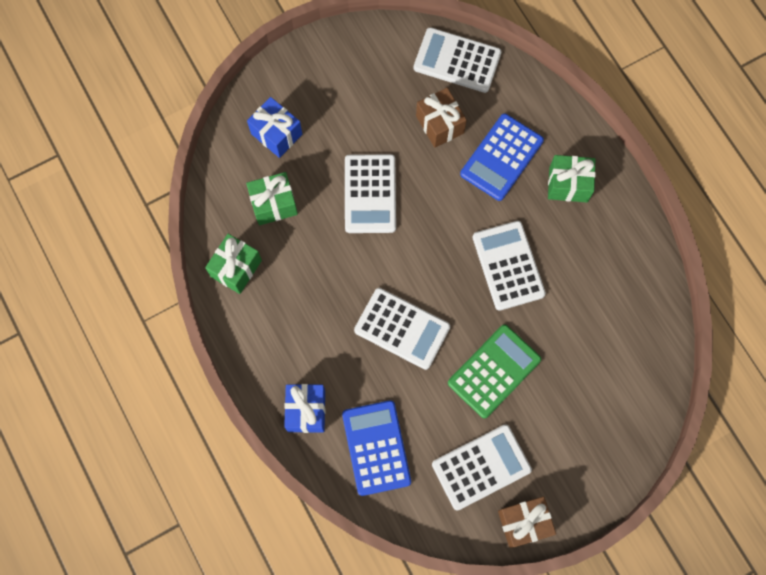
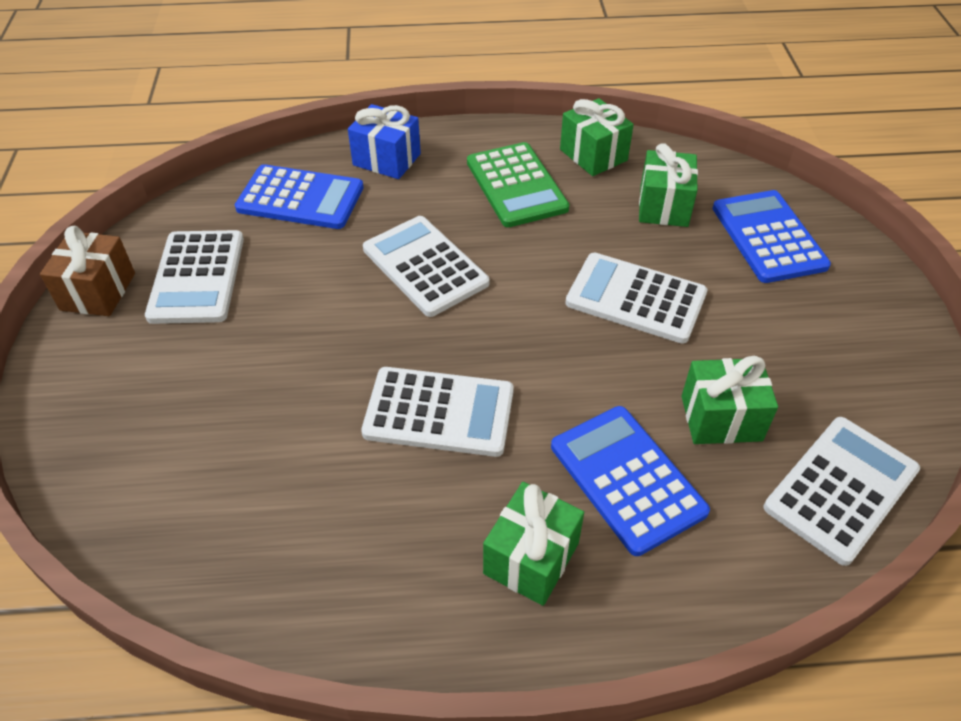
camera: 115 degrees right, 25 degrees down
(276, 134) = (768, 237): blue gift -> blue calculator
(402, 328) = (425, 266): white calculator -> white calculator turned 90 degrees clockwise
(440, 124) = (721, 418): brown gift -> green gift
(494, 371) = (301, 335): green calculator -> green calculator (516, 185)

